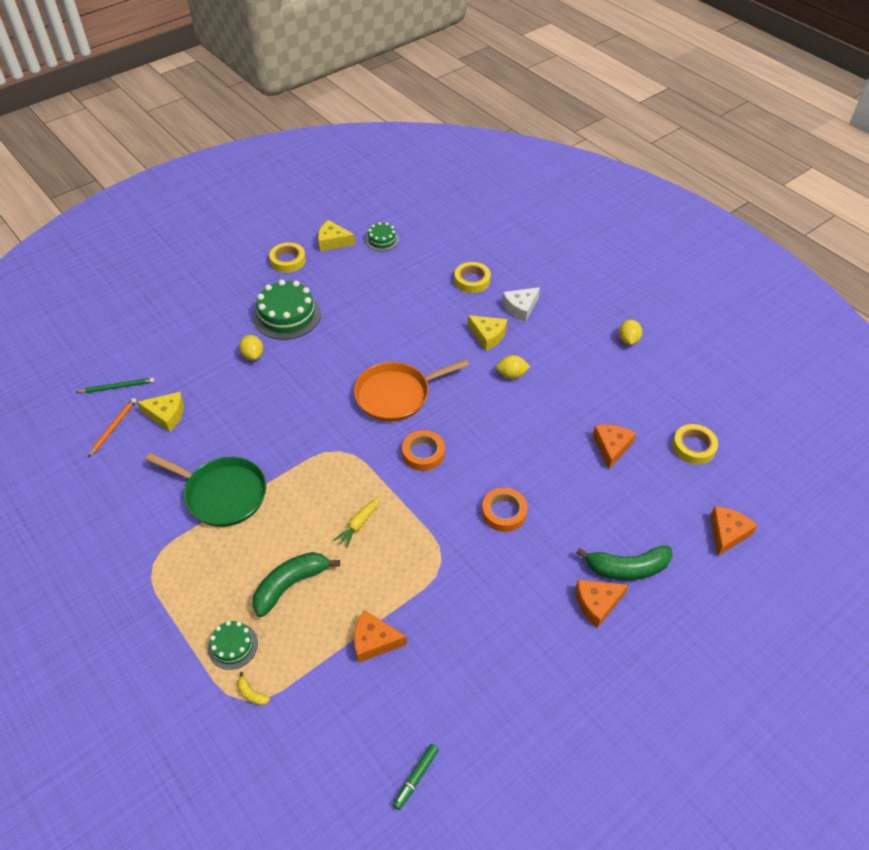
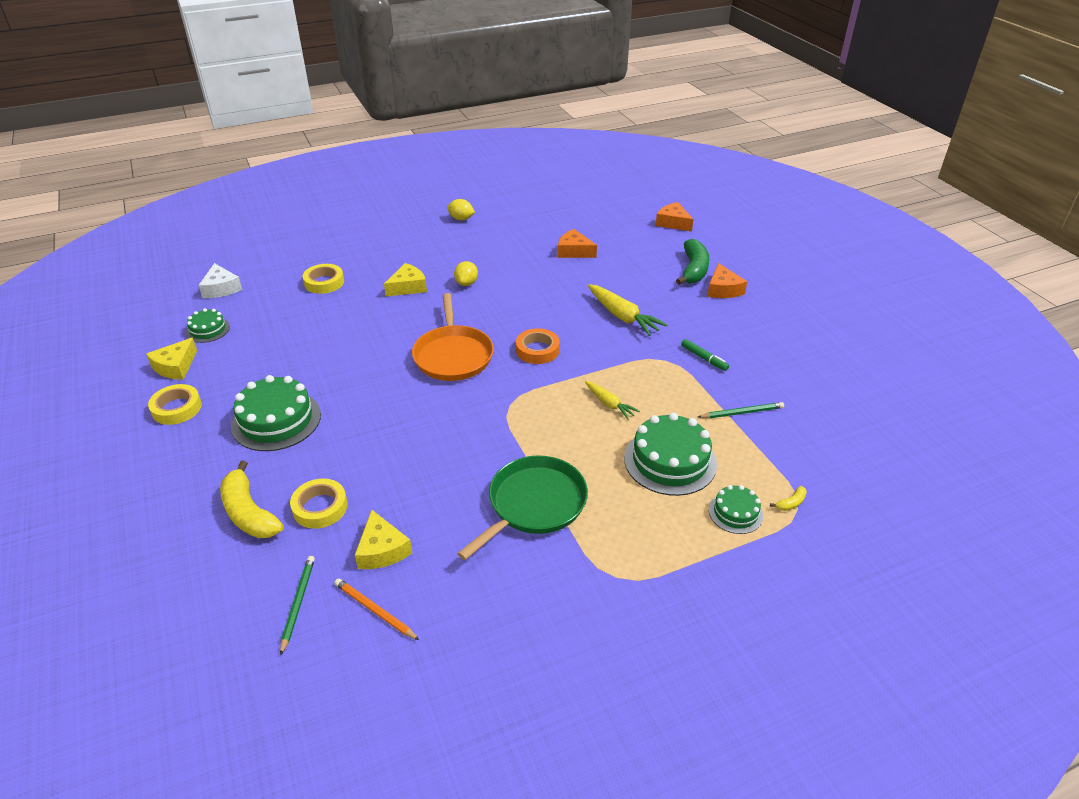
camera: 75 degrees left, 10 degrees down
(166, 415) = (382, 550): yellow cheese -> yellow cheese turned 135 degrees clockwise
(192, 335) = (249, 513): none -> yellow banana
(253, 355) = (326, 457): yellow lemon -> none
(290, 585) = (670, 461): green banana -> green cake
(374, 641) = (742, 412): orange cheese -> green pencil
(416, 778) = (872, 407): green marker -> green marker (704, 358)
(504, 512) = (622, 316): orange tape -> yellow carrot
(520, 308) = (384, 262): white cheese -> white cheese (221, 288)
(693, 447) = (589, 217): yellow tape -> yellow tape (320, 507)

